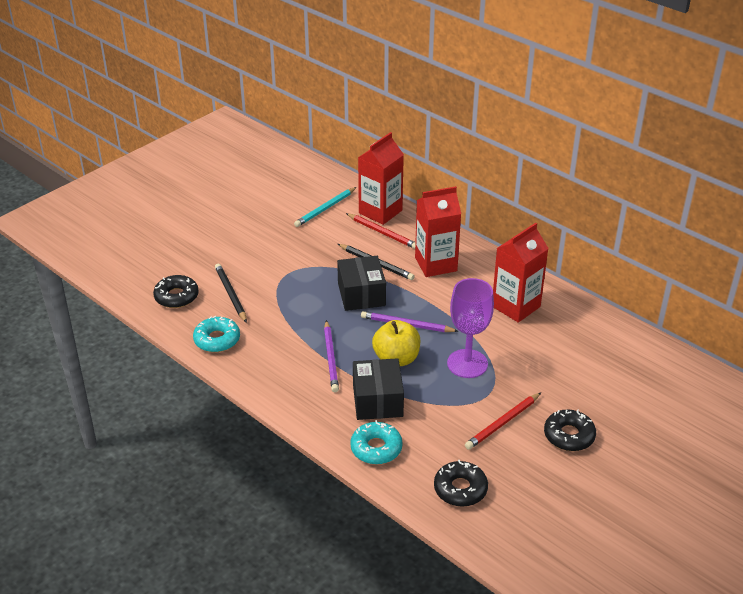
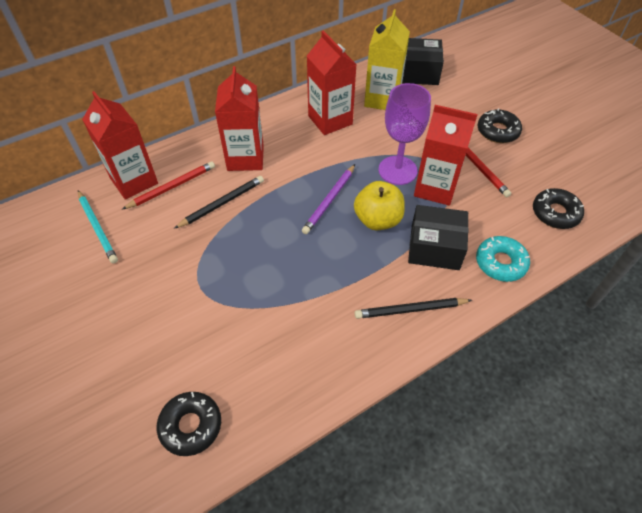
camera: 75 degrees left, 15 degrees up
(217, 340) = (296, 386): turquoise donut -> none
(231, 294) = (214, 356): black pencil -> black pencil (410, 309)
(330, 358) = (362, 274): purple pencil -> none
(361, 294) = (268, 226): black box -> black box (418, 73)
(455, 393) = (435, 188): none -> red carton
(571, 338) = (382, 99): none -> yellow carton

